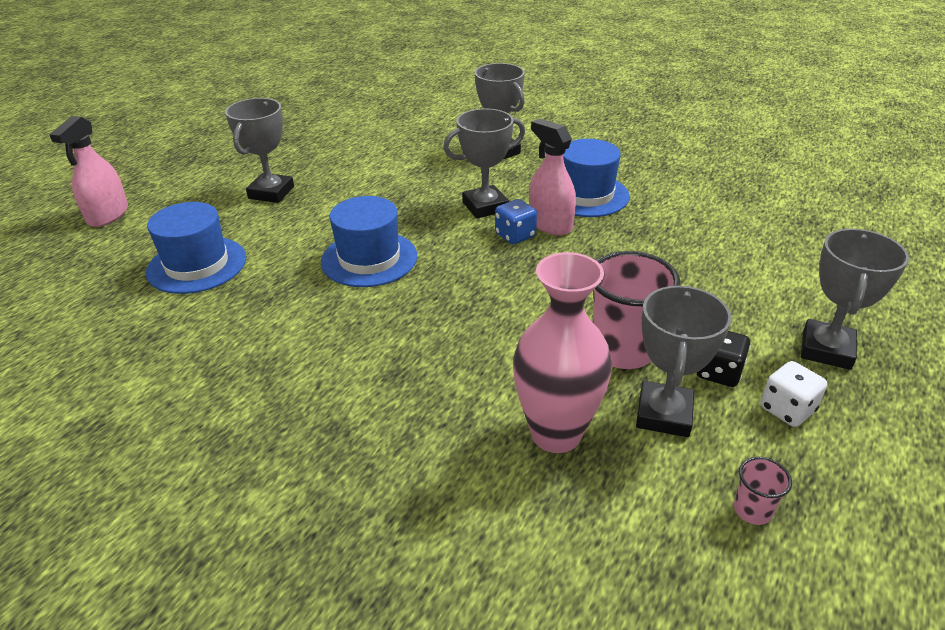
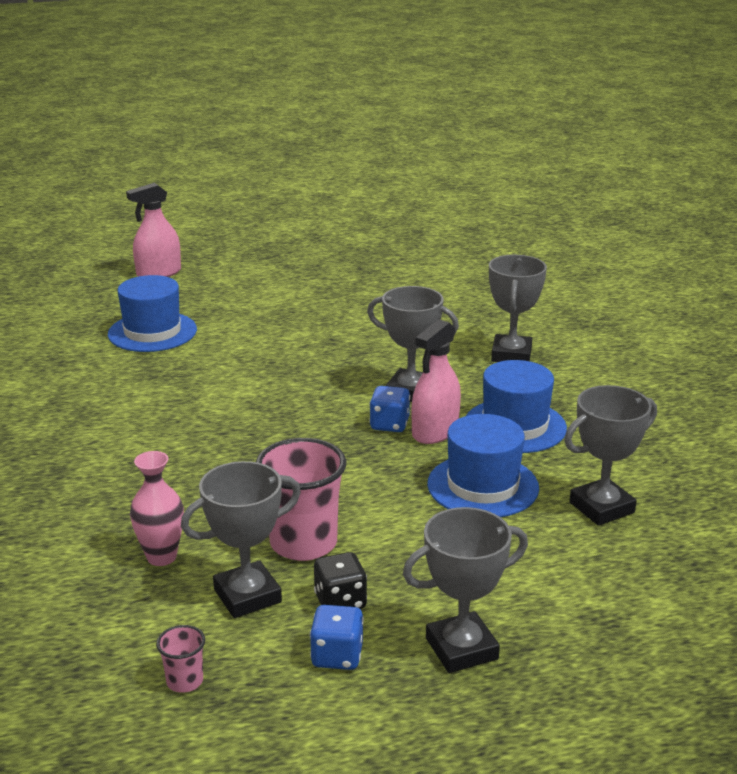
camera: 45 degrees right, 10 degrees down
(271, 193) = (278, 305): grey trophy -> grey trophy (602, 508)
(369, 259) = (257, 384): blue hat -> blue hat (482, 486)
(550, 224) = (435, 431): pink spray bottle -> pink spray bottle turned 150 degrees counterclockwise
(556, 433) = (161, 557): pink vase -> pink vase, size x0.61
(787, 409) = (337, 656): white dice -> blue dice

